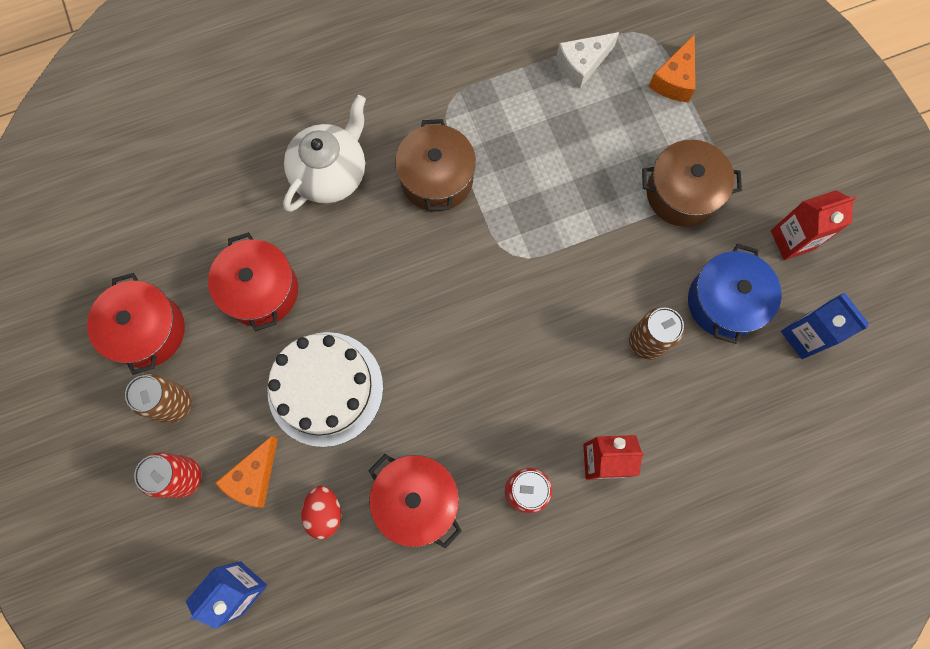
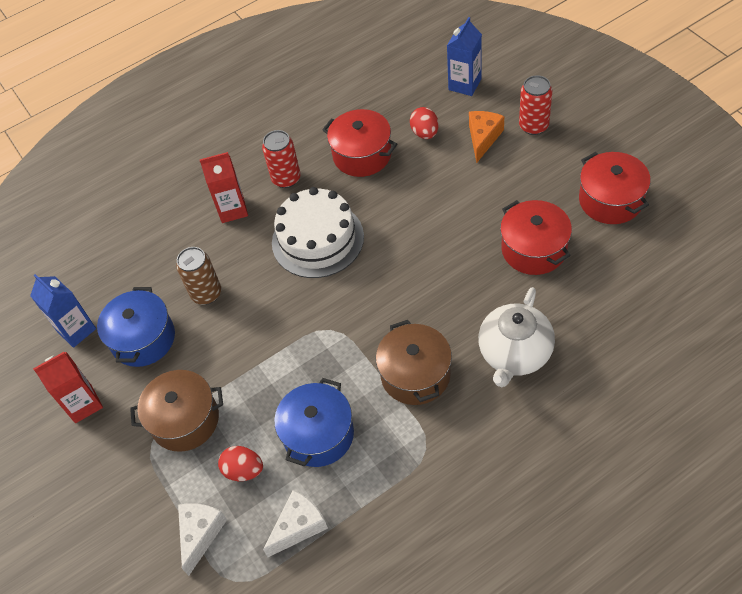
camera: 175 degrees right, 20 degrees down
(174, 404) = (564, 163): brown can -> none
(325, 388) = (453, 200): white cake -> white cake (317, 239)
(548, 143) = (318, 434): none -> blue pot
(627, 127) = (244, 470): none -> red egg
(674, 80) = (200, 534): orange cheese -> white cheese

